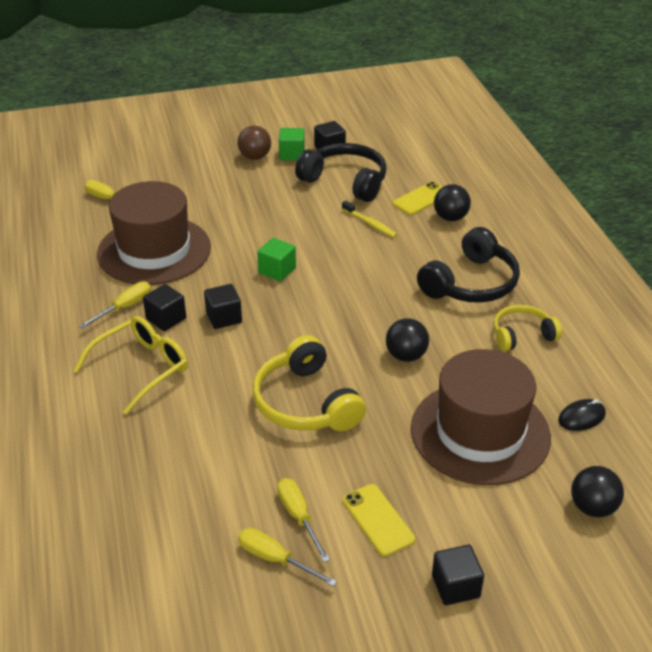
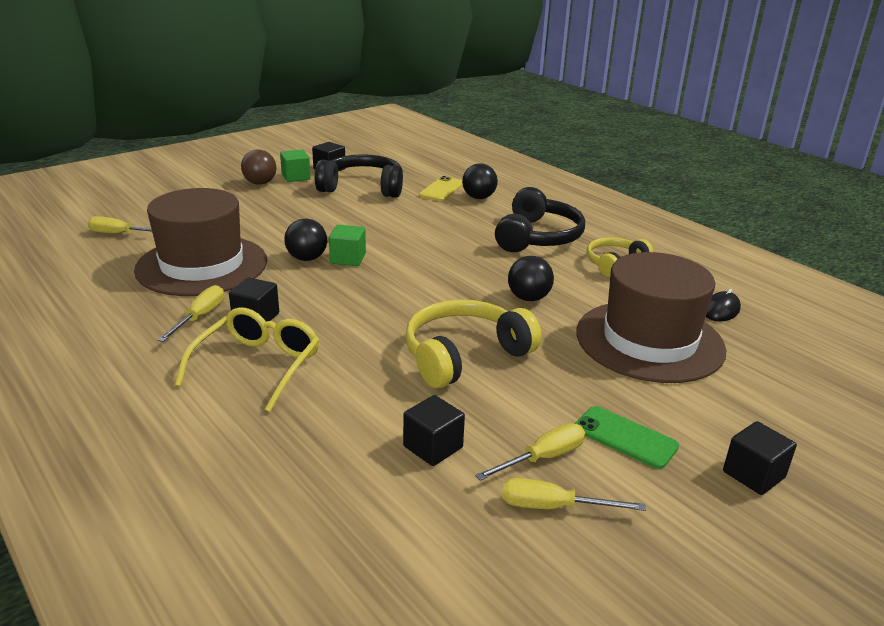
camera: 25 degrees left, 10 degrees down
(224, 317) = (320, 304): black cube -> black cube (433, 447)
(298, 517) = (543, 458): yellow screwdriver -> yellow screwdriver turned 105 degrees clockwise
(306, 403) = (464, 355): yellow headphones -> yellow headphones turned 105 degrees clockwise
(370, 224) = (410, 212): yellow toothbrush -> none
(378, 520) = (625, 437): yellow phone -> green phone
(593, 507) = (800, 374): black ball -> black ball (307, 258)

